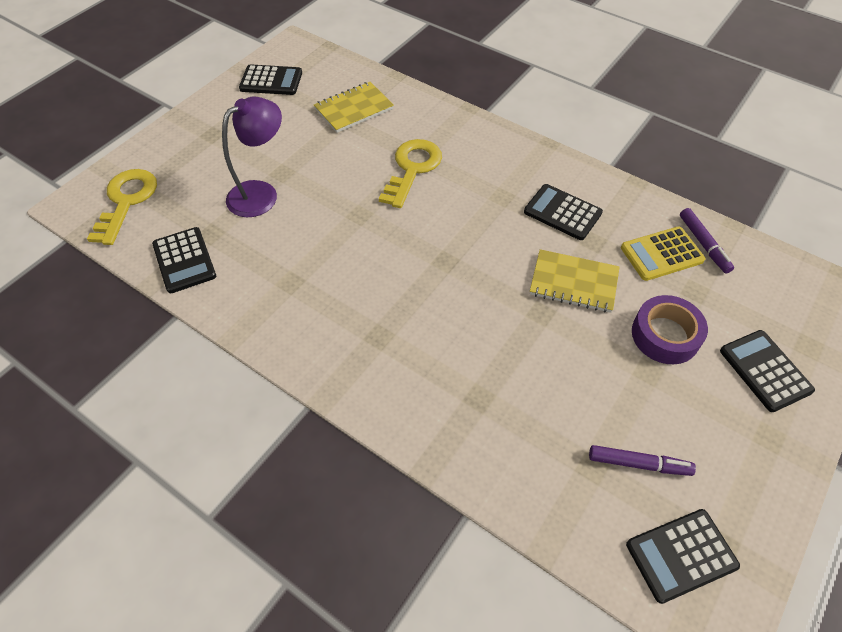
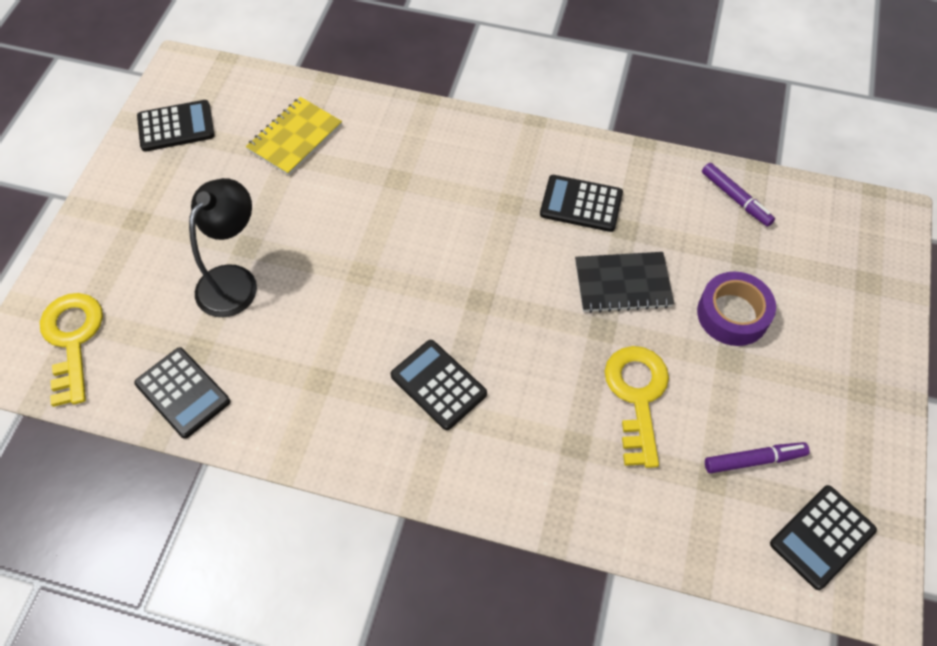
camera: 20 degrees left, 5 degrees up
(261, 193) = (234, 280): purple lamp -> black lamp
(412, 169) = (396, 197): yellow key -> yellow key (637, 396)
(573, 282) = (622, 284): yellow notebook -> black notebook
(661, 254) = (698, 223): yellow calculator -> none
(765, 371) = (837, 322): black calculator -> black calculator (438, 385)

